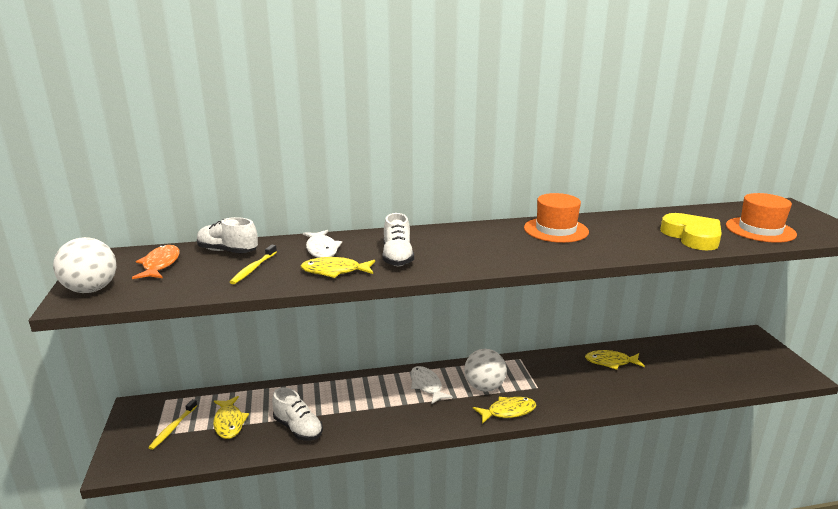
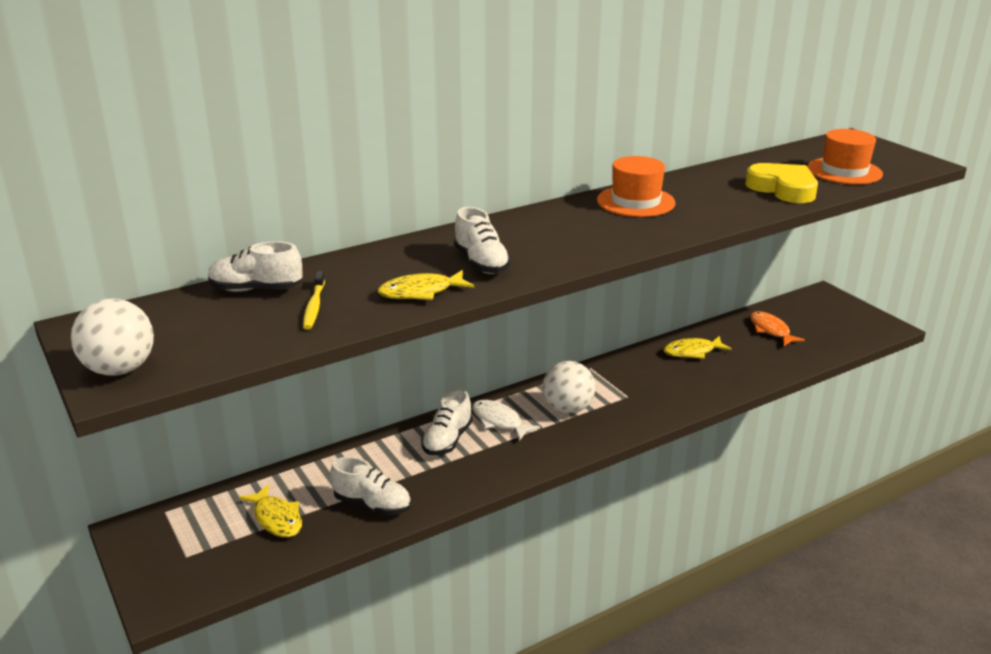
camera: 20 degrees left, 5 degrees up
(160, 264) = (180, 322): orange fish -> orange fish (771, 330)
(173, 428) = (204, 542): yellow toothbrush -> none
(322, 249) = (378, 268): white fish -> none
(380, 392) = (447, 440): none -> white shoe
(508, 411) = (609, 430): yellow fish -> none

